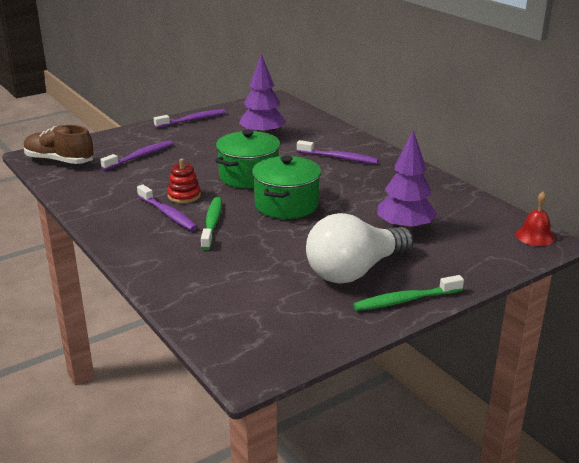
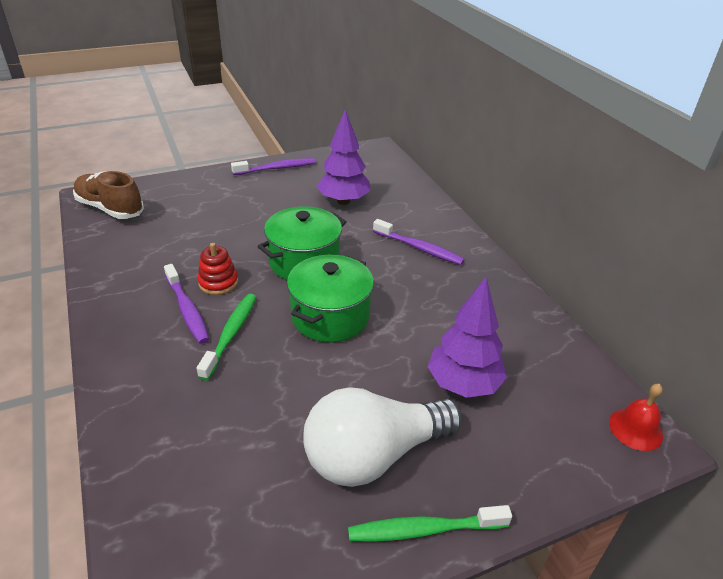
camera: 10 degrees right, 10 degrees up
(140, 156) = (198, 214): purple toothbrush -> none

